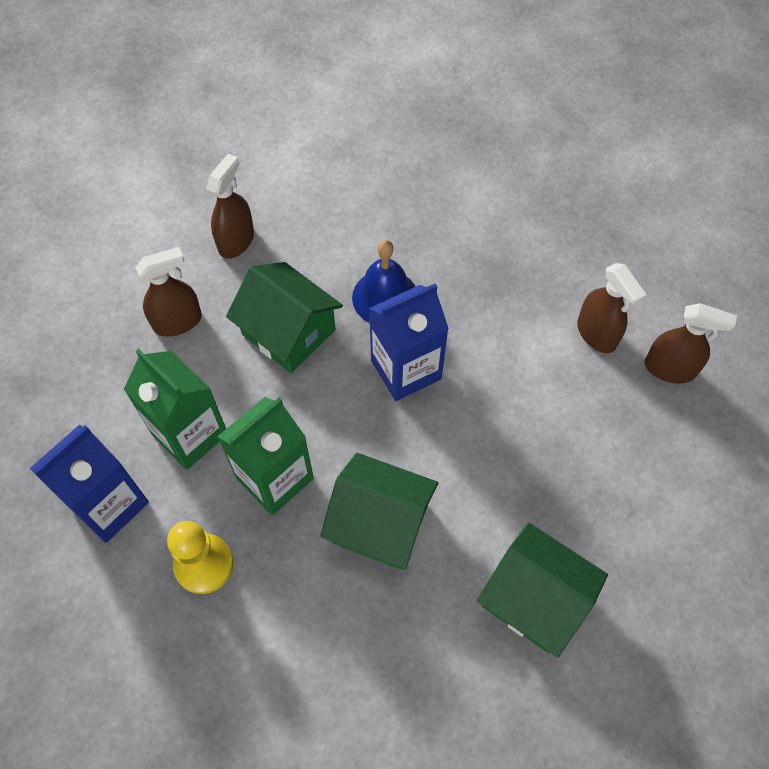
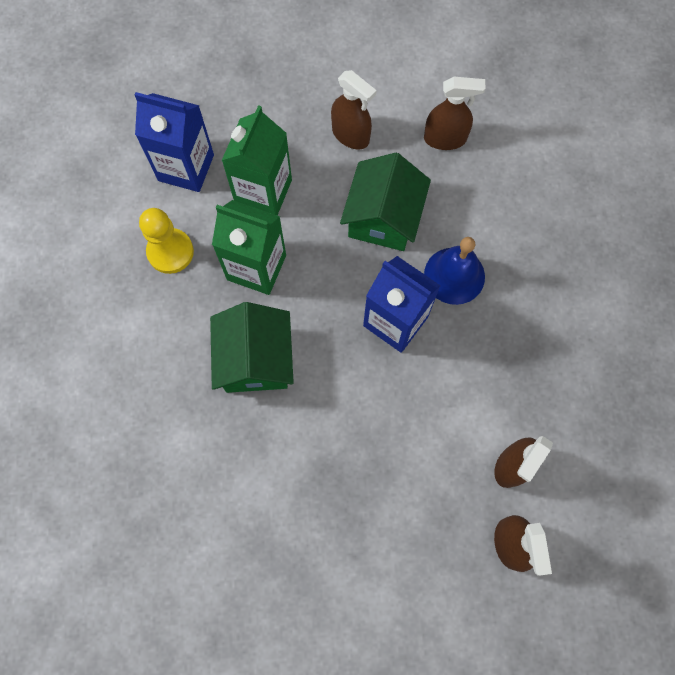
camera: 65 degrees right, 10 degrees up
(535, 599) = (246, 502): green house -> none

